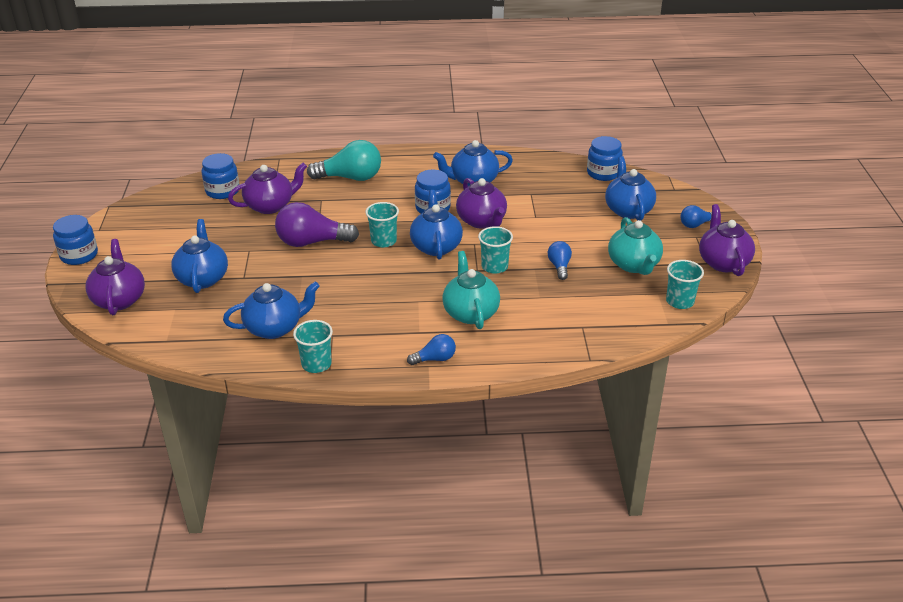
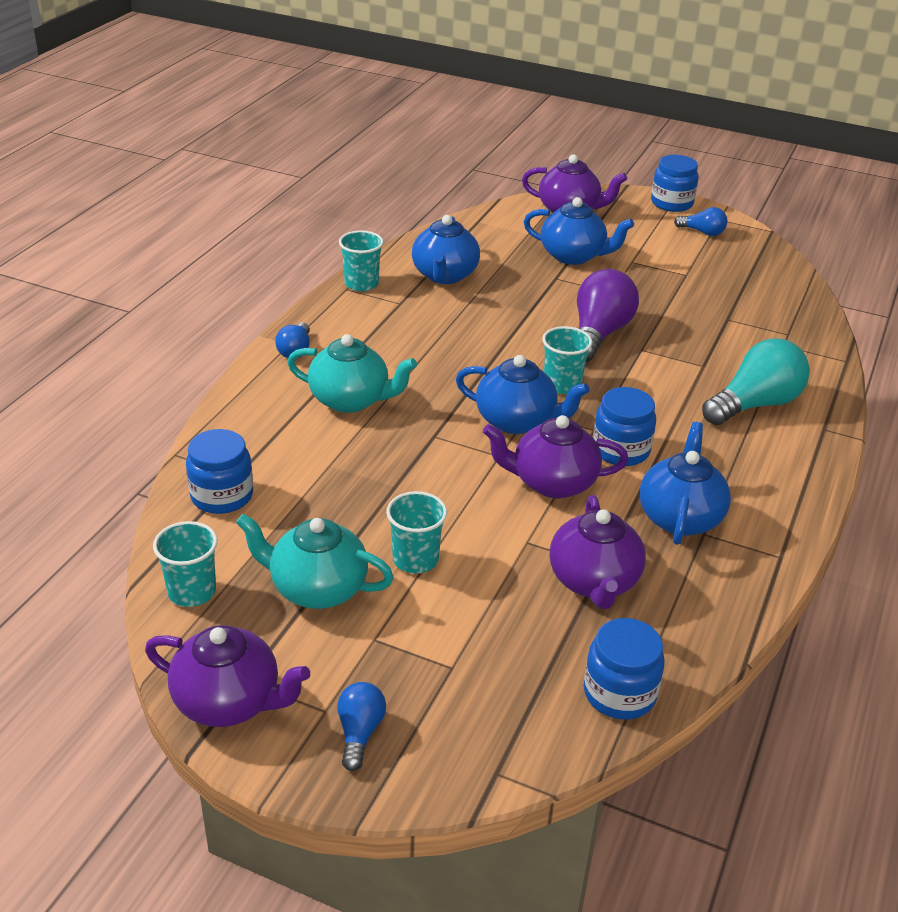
camera: 115 degrees right, 0 degrees up
(222, 191) = (769, 302): blue jar -> blue jar (222, 496)
(270, 206) = (710, 326): purple teapot -> purple teapot (594, 582)
(350, 178) = (755, 404): turquoise light bulb -> turquoise light bulb turned 150 degrees counterclockwise
(494, 267) = (429, 453): turquoise cup -> turquoise cup (415, 559)
(559, 266) = (379, 510): blue light bulb -> blue light bulb (702, 232)
(628, 210) = (471, 662): blue teapot -> none

